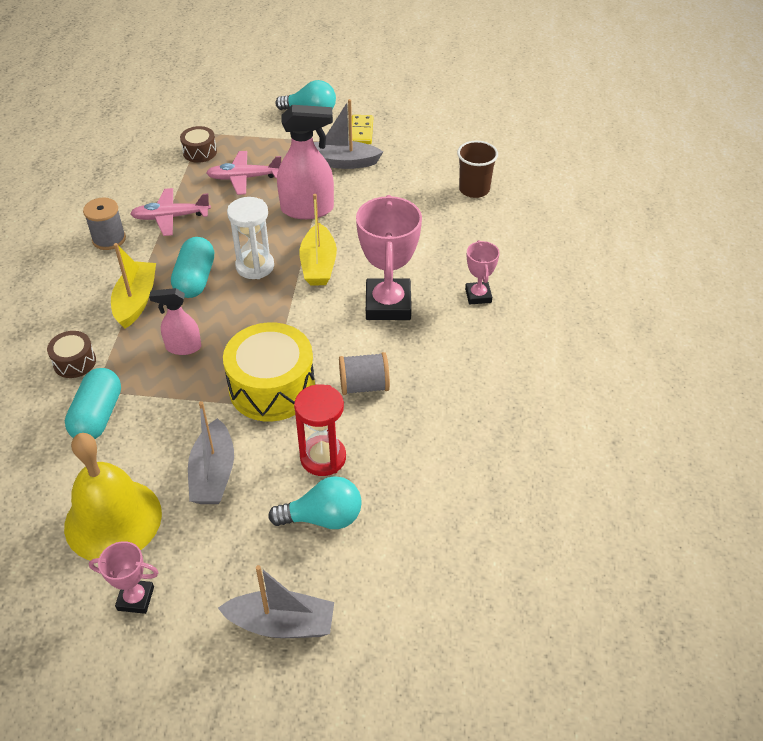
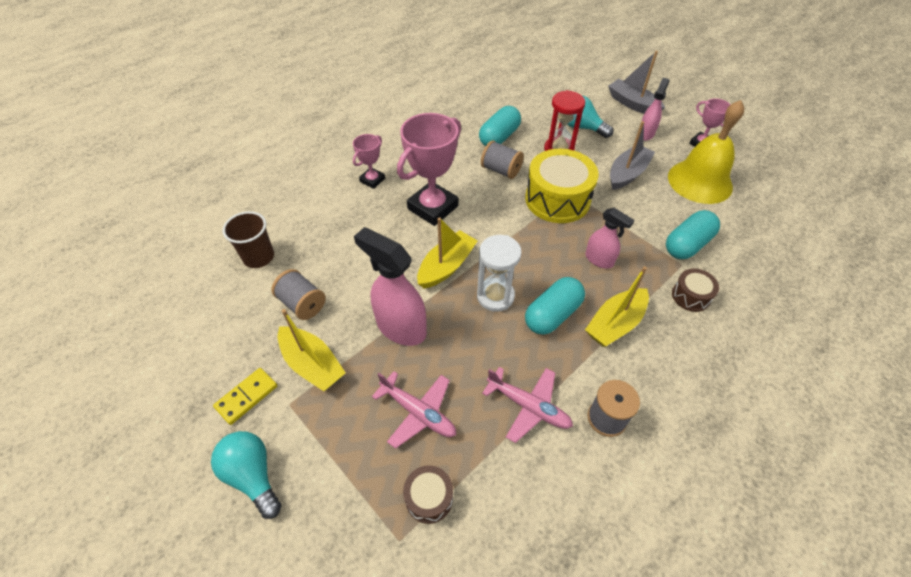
camera: 140 degrees left, 5 degrees up
(226, 566) = (646, 133): none -> pink spray bottle
(343, 162) = (312, 364): grey boat -> yellow boat
(397, 184) = (302, 304): none -> grey spool
(411, 430) = (499, 137): none -> turquoise capsule

